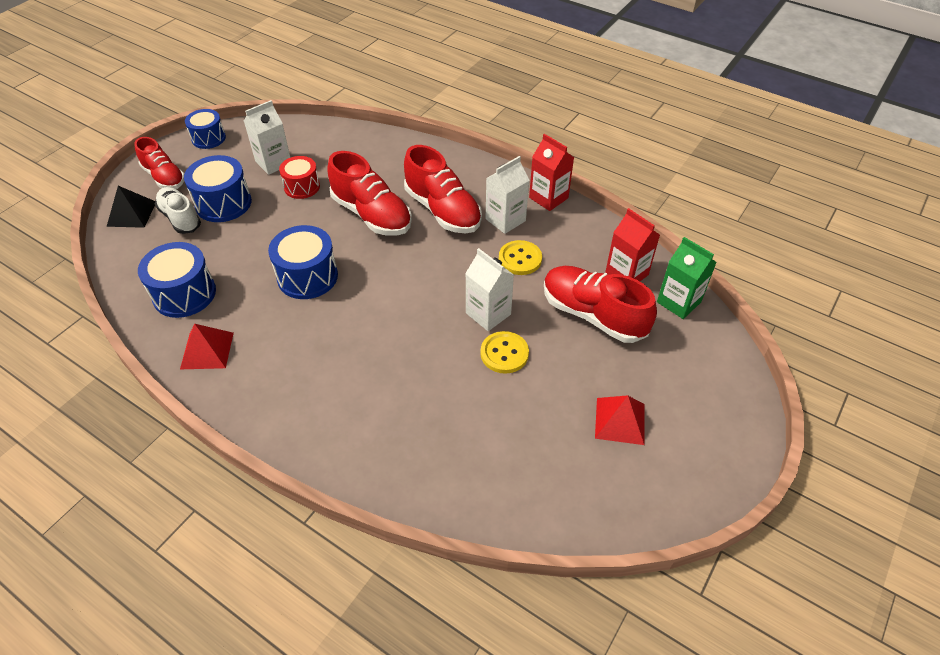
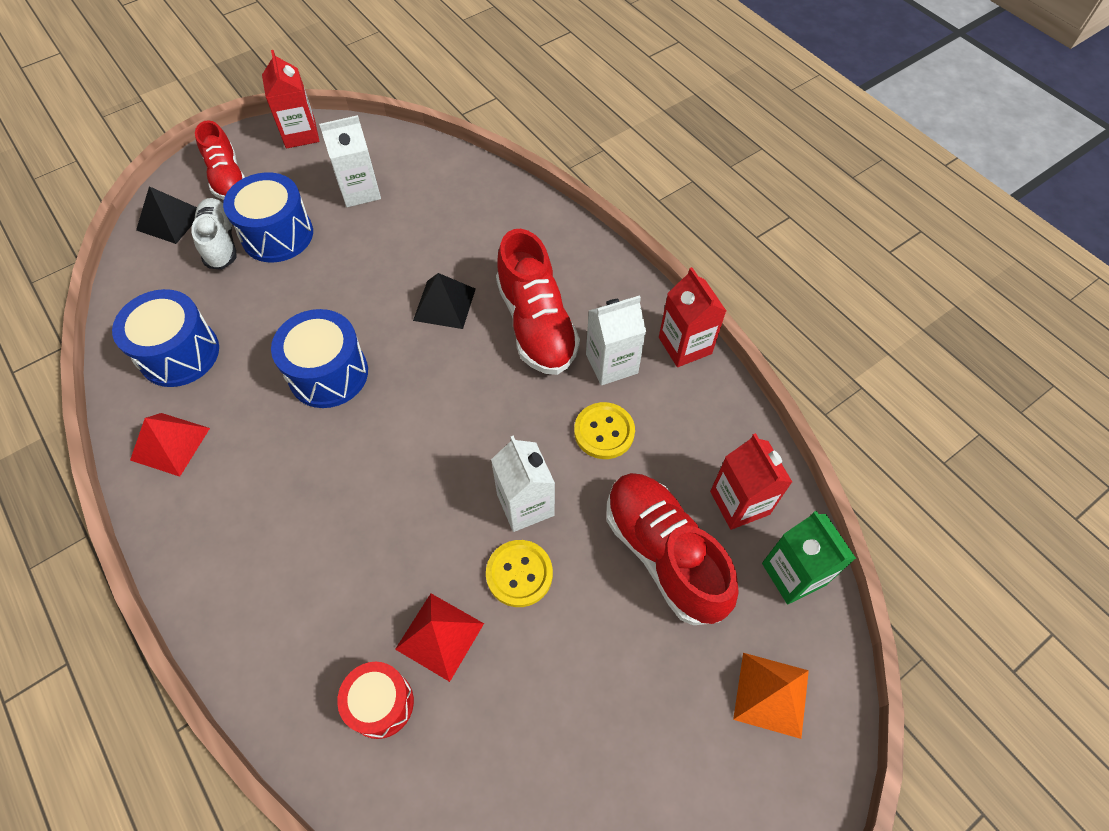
camera: 20 degrees right, 10 degrees up
(208, 138) = (300, 134): blue drum -> red carton
(302, 187) = (378, 237): red drum -> red drum (381, 703)
(371, 215) = (444, 304): red shoe -> black pyramid
(620, 420) = (626, 737): red pyramid -> red pyramid (439, 636)
(697, 369) = (771, 694): none -> orange pyramid

